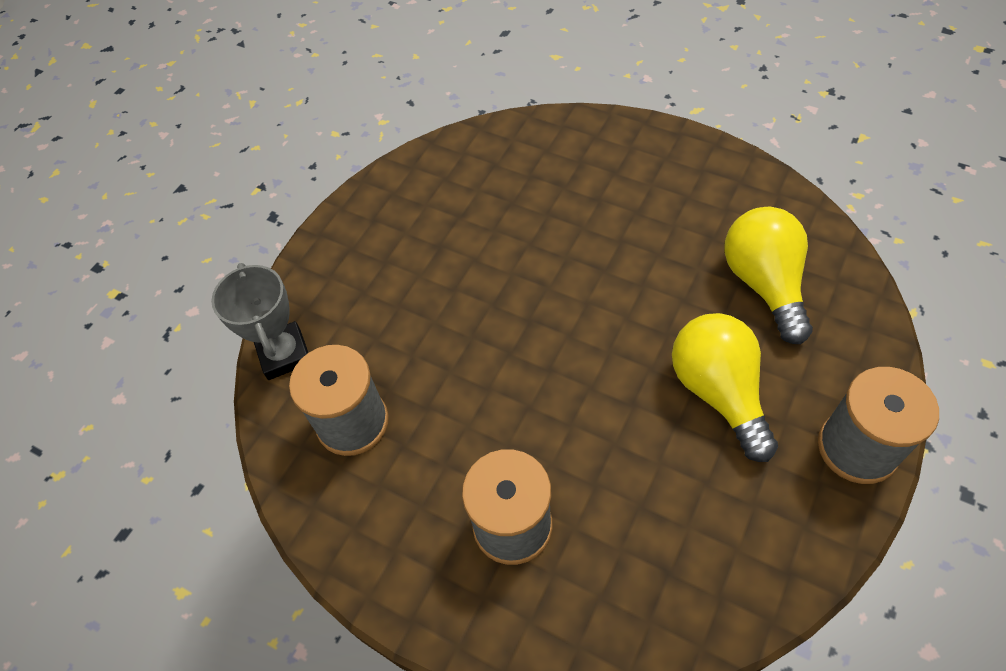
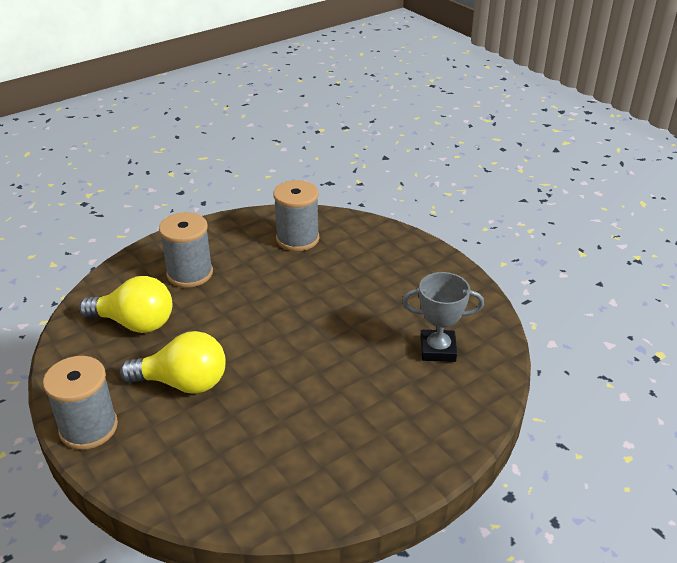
camera: 110 degrees right, 20 degrees down
(284, 354) = (362, 226): grey trophy -> grey trophy (438, 349)
(764, 284) = (237, 450): yellow light bulb -> yellow light bulb (135, 323)

